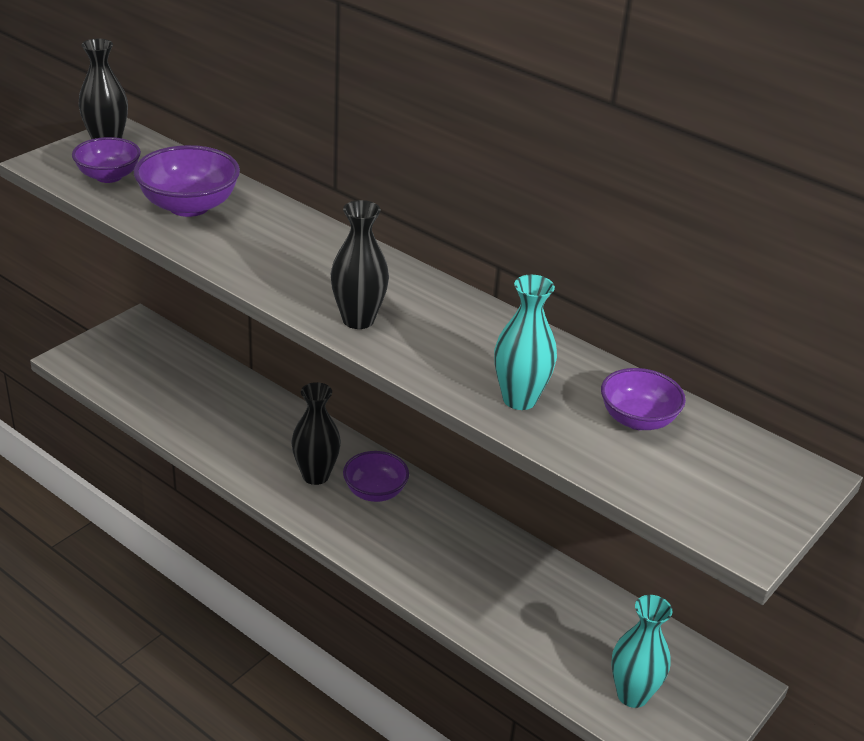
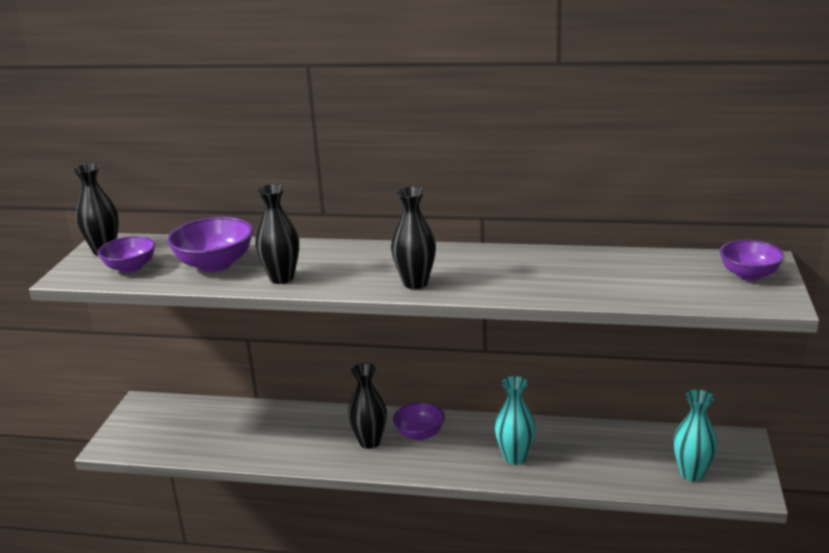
camera: 25 degrees left, 10 degrees down
(233, 253) = (281, 278): none -> black vase
(519, 399) = (568, 285): turquoise vase -> turquoise vase (515, 457)
(637, 419) = (645, 270): purple bowl -> purple bowl (749, 274)

